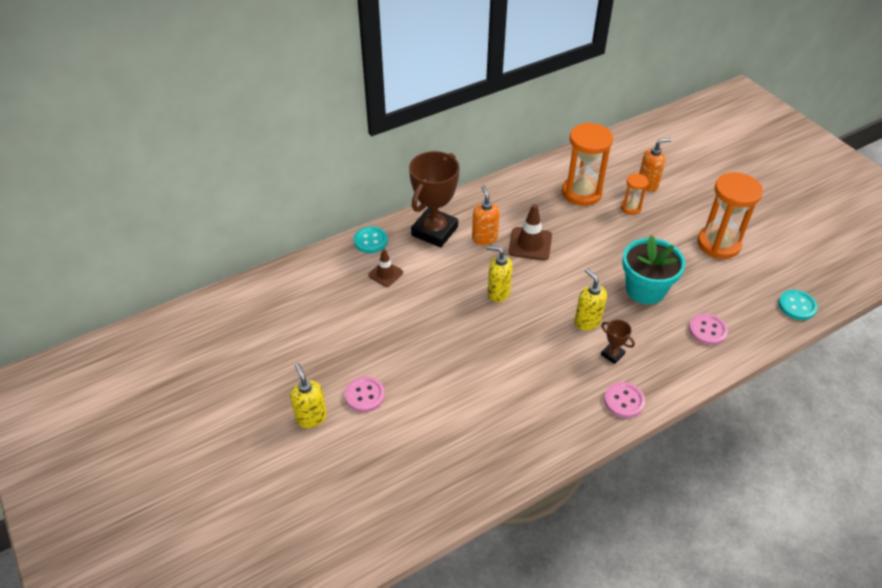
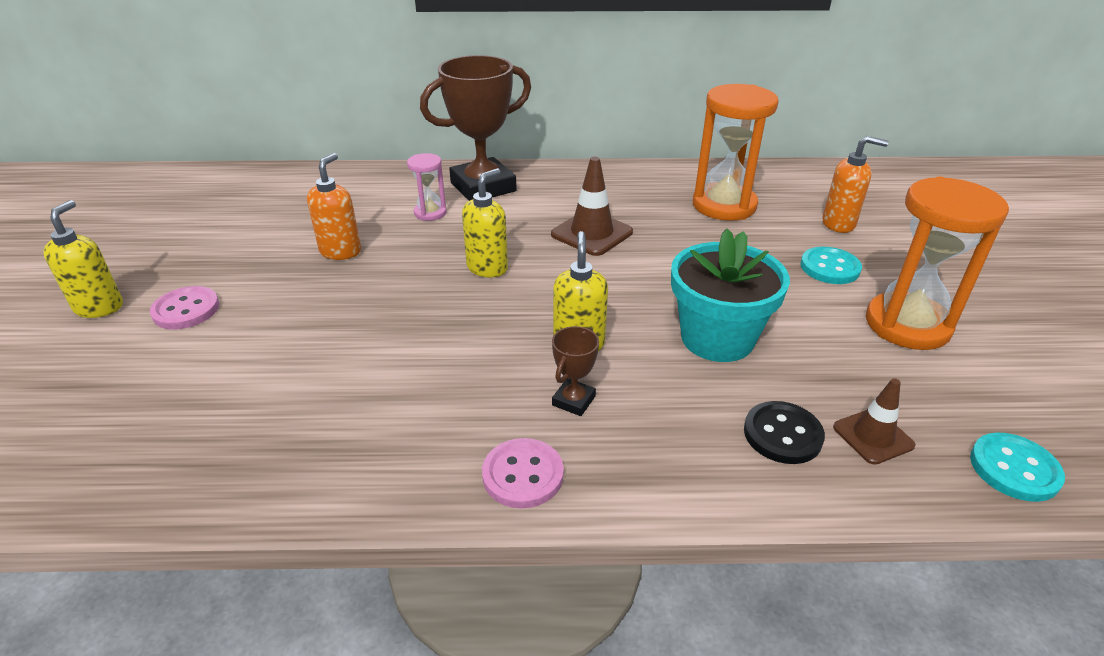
camera: 30 degrees right, 10 degrees down
(370, 241) = (399, 174): turquoise button -> turquoise button (830, 267)
(385, 274) = (376, 206): brown traffic cone -> brown traffic cone (873, 436)
(424, 266) = (430, 213): none -> pink hourglass
(484, 238) = (537, 210): orange soap dispenser -> orange soap dispenser (341, 251)
(498, 293) = (487, 267): yellow soap dispenser -> yellow soap dispenser turned 75 degrees clockwise
(612, 354) = (573, 401): brown trophy -> brown trophy turned 45 degrees clockwise
(631, 208) = (786, 240): orange hourglass -> none
(707, 330) = (782, 434): pink button -> black button

